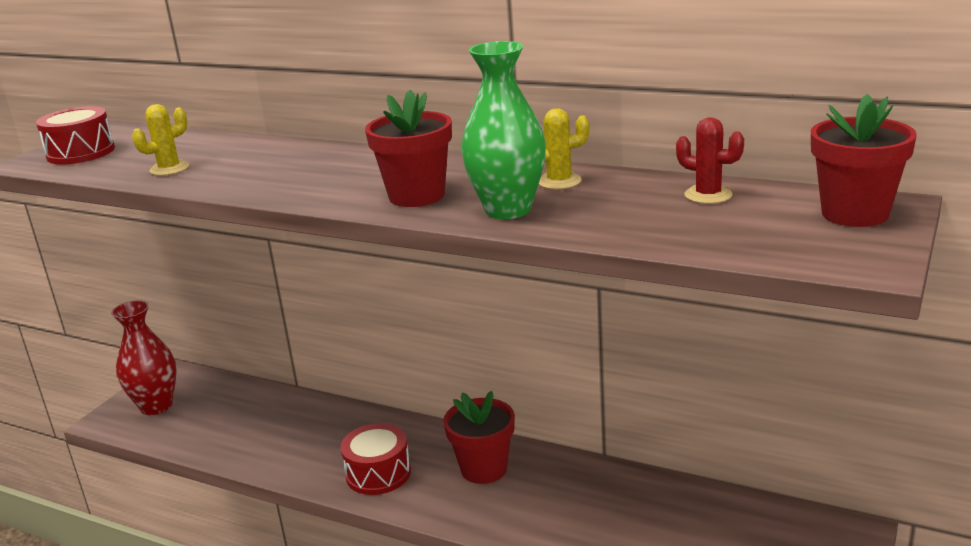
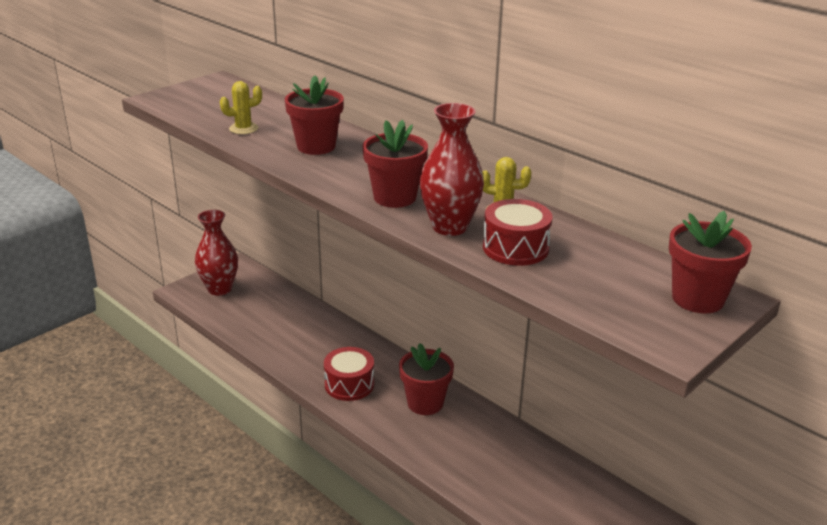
camera: 15 degrees right, 5 degrees up
(81, 152) = (193, 98): red drum -> red drum (515, 248)
(278, 167) = (316, 146): none -> red flower pot
(508, 210) = (450, 227): green vase -> red vase
(708, 195) = (601, 252): red cactus -> none

